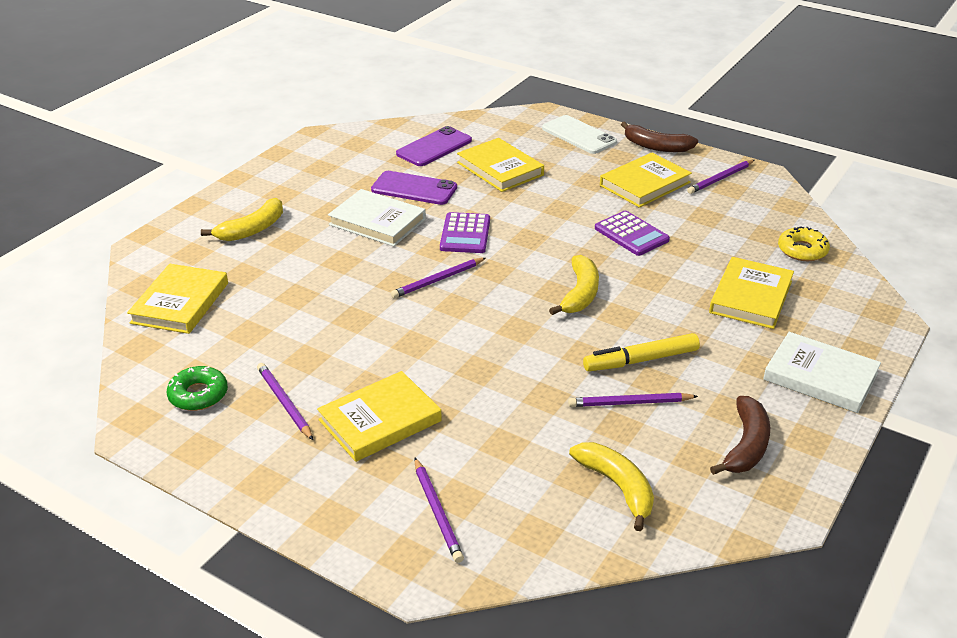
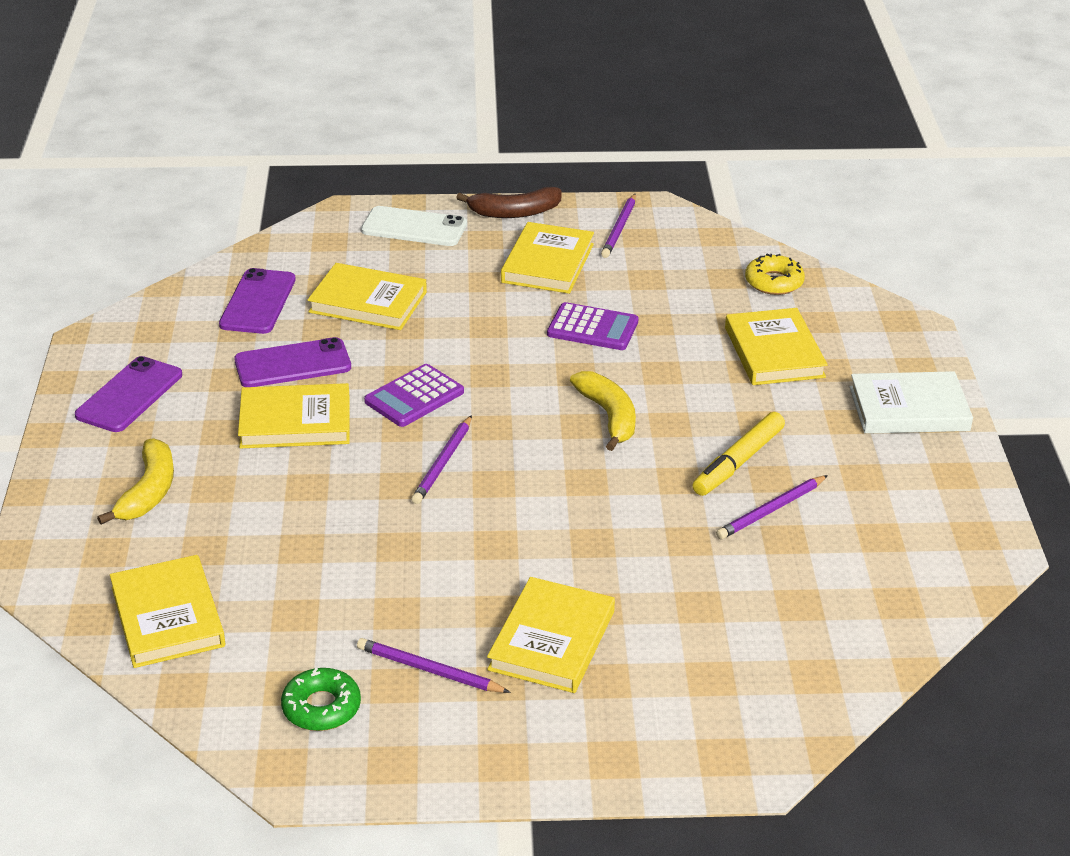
camera: 35 degrees left, 0 degrees up
(304, 173) = (129, 395): none -> purple phone
(377, 222) = (295, 422): white book -> yellow book
(437, 512) = (707, 700): purple pencil -> none
(465, 234) = (414, 397): purple calculator -> purple calculator turned 75 degrees clockwise
(617, 487) = (840, 596): yellow banana -> none
(746, 445) = (909, 504): brown banana -> none

